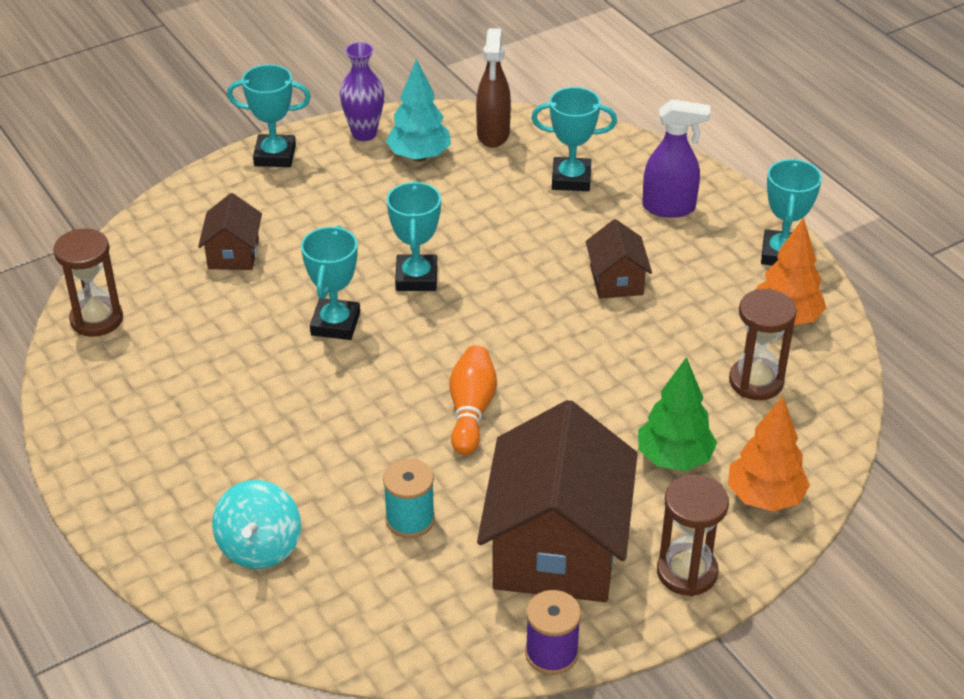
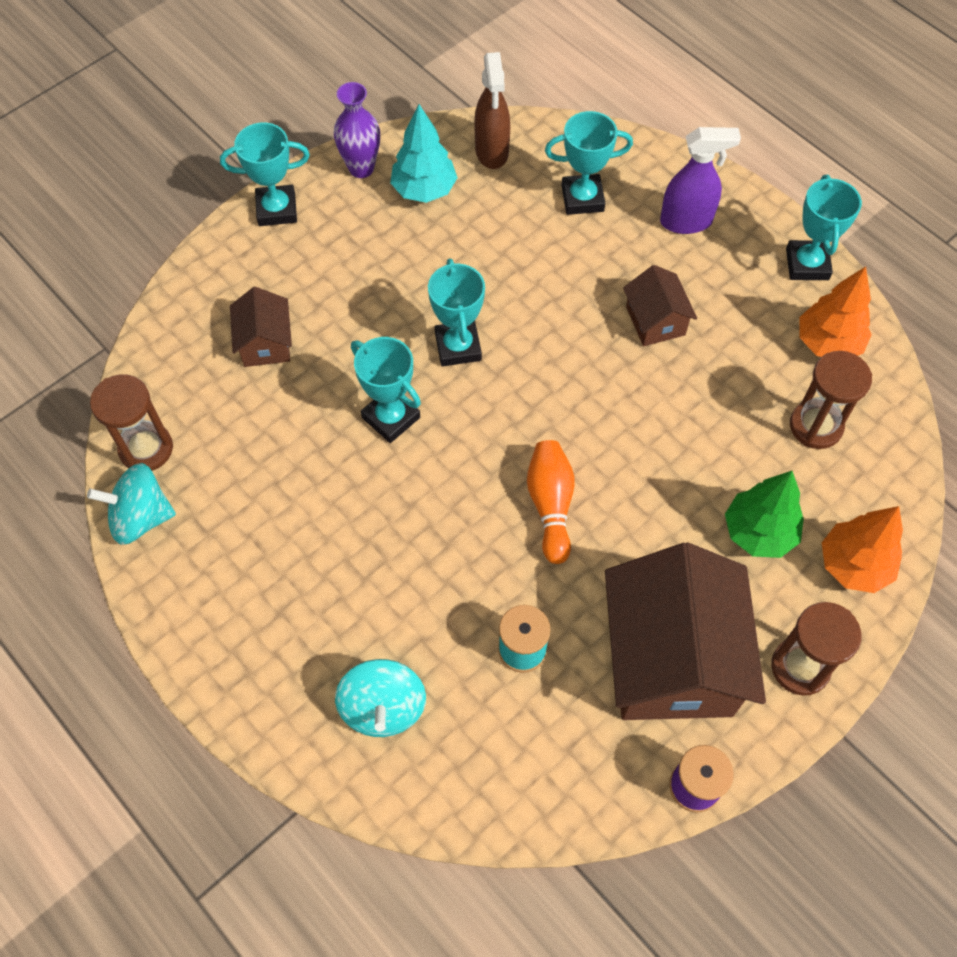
camera: 10 degrees left, 20 degrees up
(75, 370) = (141, 517): none -> turquoise spinning top
(335, 324) = (391, 417): turquoise trophy -> turquoise trophy turned 45 degrees counterclockwise

